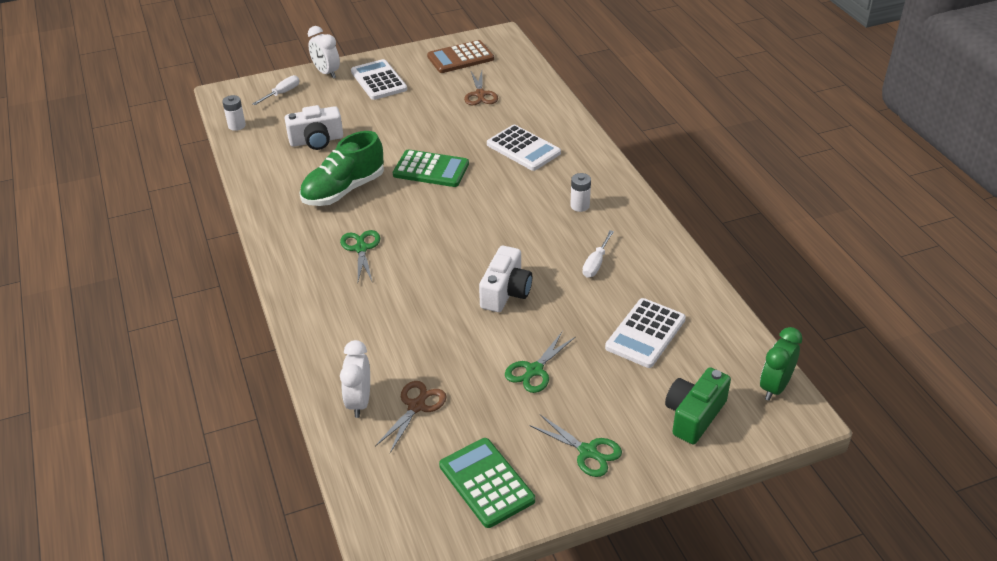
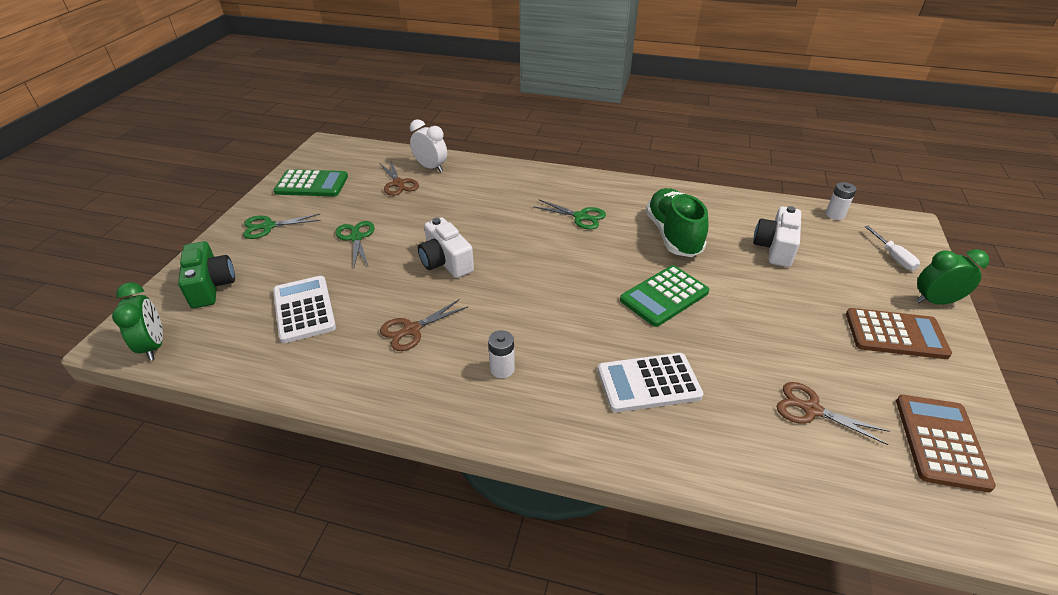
camera: 125 degrees right, 0 degrees up
(326, 73) = (935, 301): white clock -> green clock
(378, 80) = (895, 334): white calculator -> brown calculator
(596, 263) = (412, 330): white screwdriver -> brown scissors

